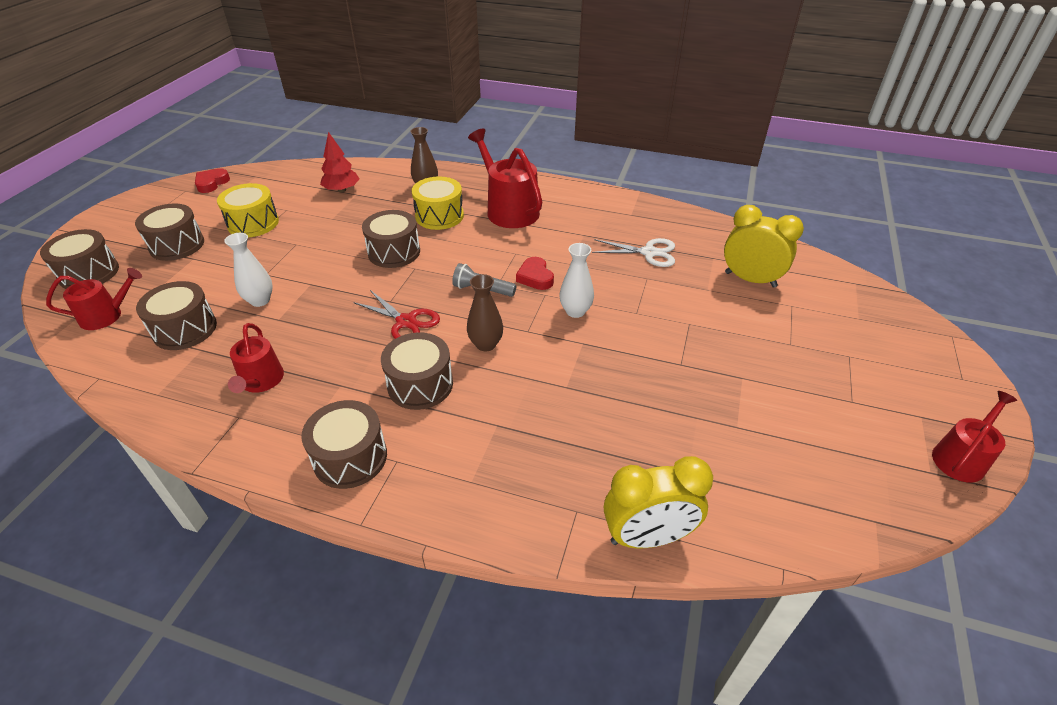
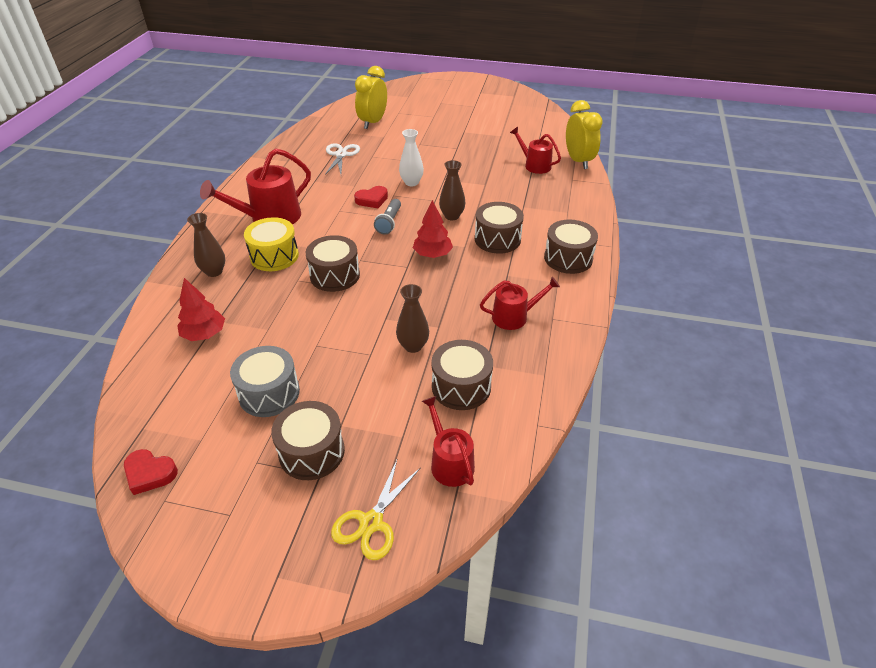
camera: 95 degrees left, 0 degrees up
(89, 273) = (371, 522): brown drum -> yellow scissors
(253, 223) = (269, 393): yellow drum -> grey drum
(260, 300) = (413, 346): white vase -> brown vase
(406, 322) = (432, 254): red scissors -> red tree
(961, 458) = (503, 88): red watering can -> red watering can (534, 165)

